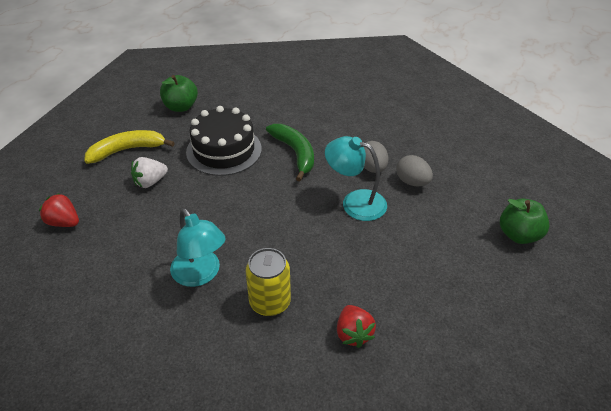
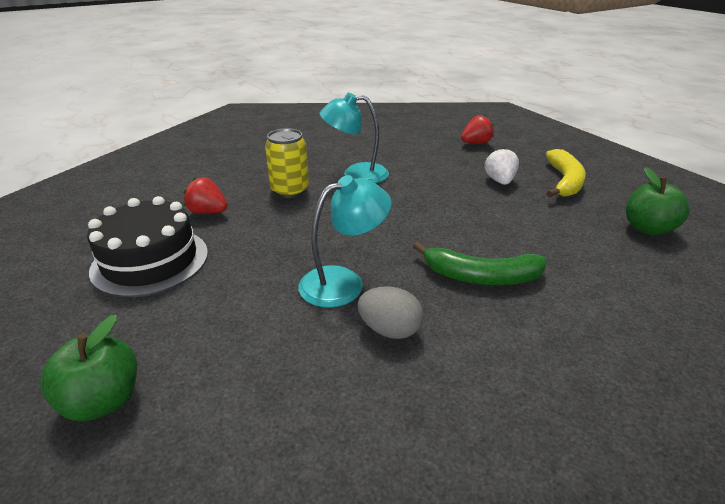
camera: 125 degrees right, 10 degrees down
(224, 150) = (525, 230): black cake -> black cake (150, 261)
(412, 182) = (321, 354): grey egg -> none

